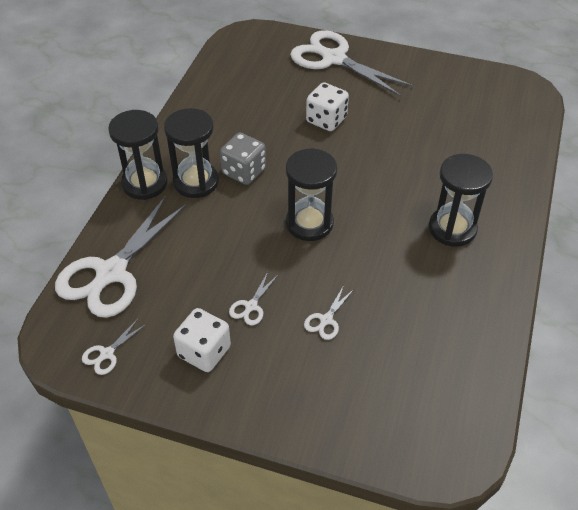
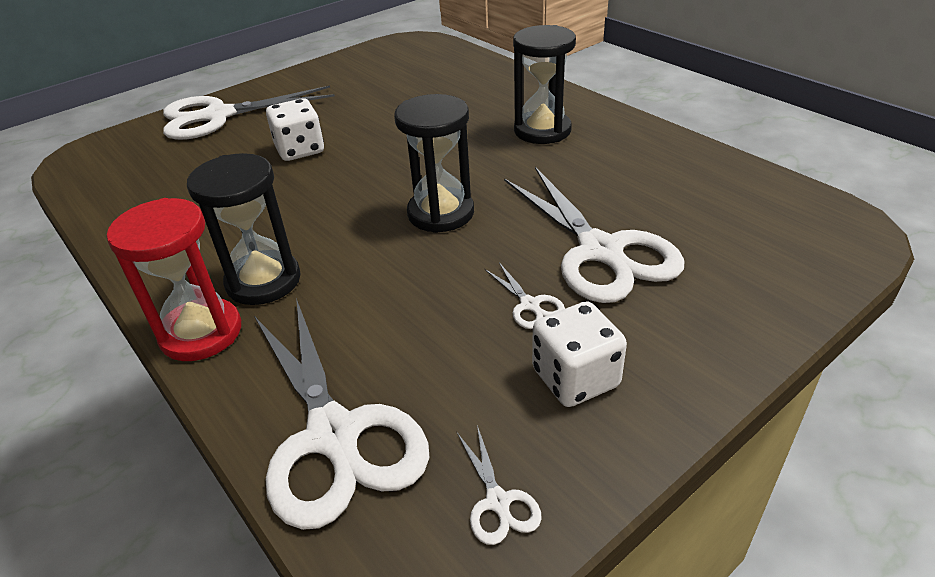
camera: 55 degrees left, 10 degrees down
(144, 183) = (201, 333): black hourglass -> red hourglass
(244, 171) = (299, 234): grey dice -> none
(326, 320) = (600, 251): white scissors -> white scissors, size x2.45

